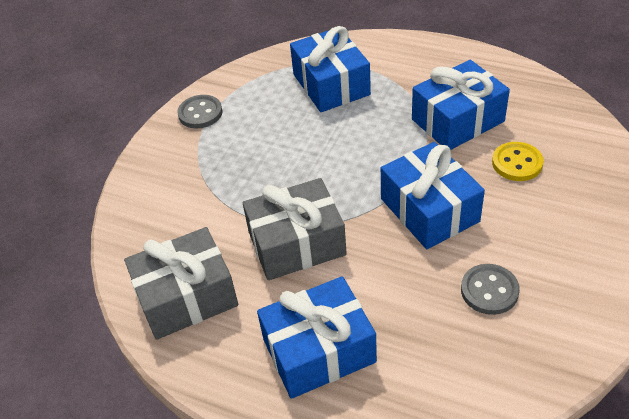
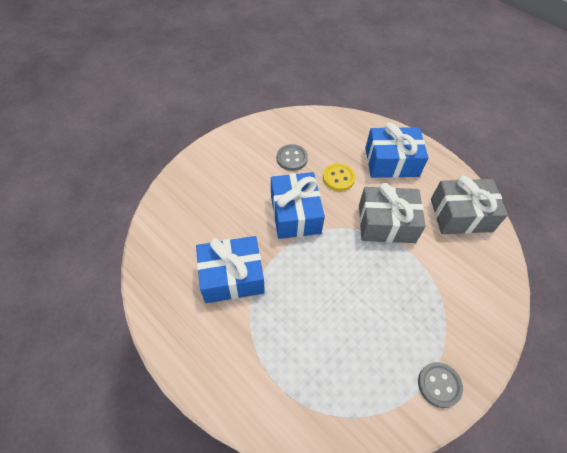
camera: 165 degrees left, 10 degrees up
(331, 84) = (309, 367): blue gift -> none
(517, 163) = (220, 224): yellow button -> yellow button (338, 178)

